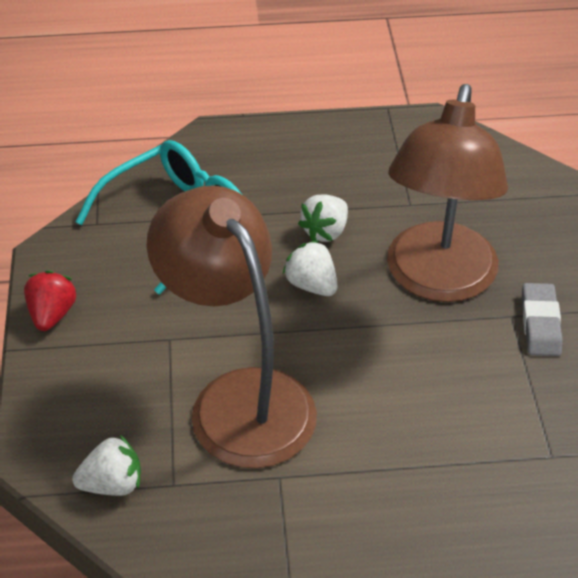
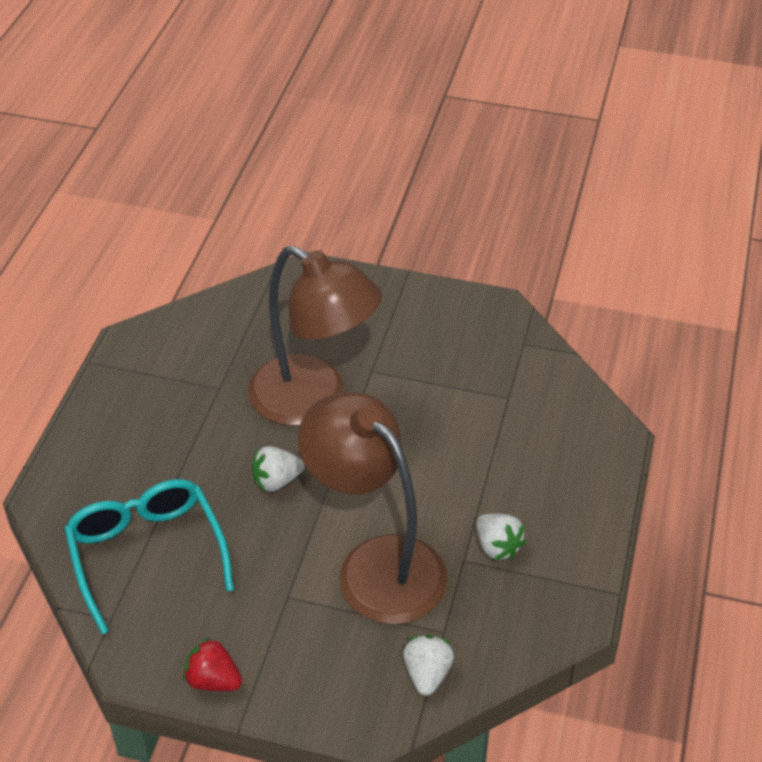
camera: 70 degrees left, 0 degrees up
(239, 398) = (376, 564): brown lamp -> brown lamp turned 60 degrees clockwise
(325, 231) = (219, 453): white strawberry -> white strawberry (497, 547)
(540, 323) = (387, 357): grey eraser -> none

